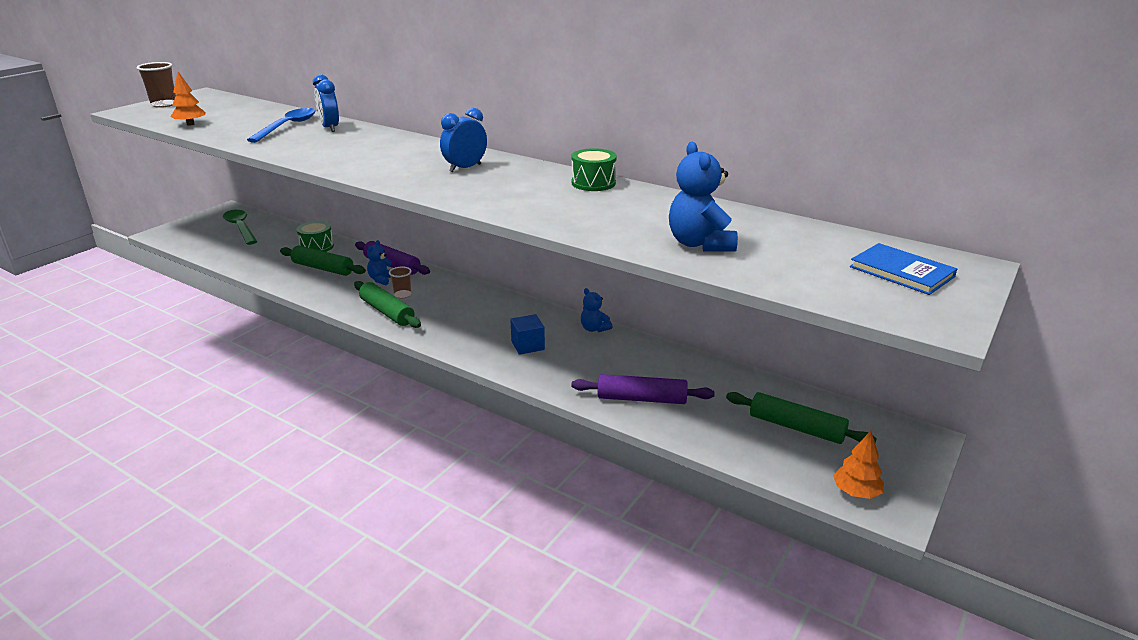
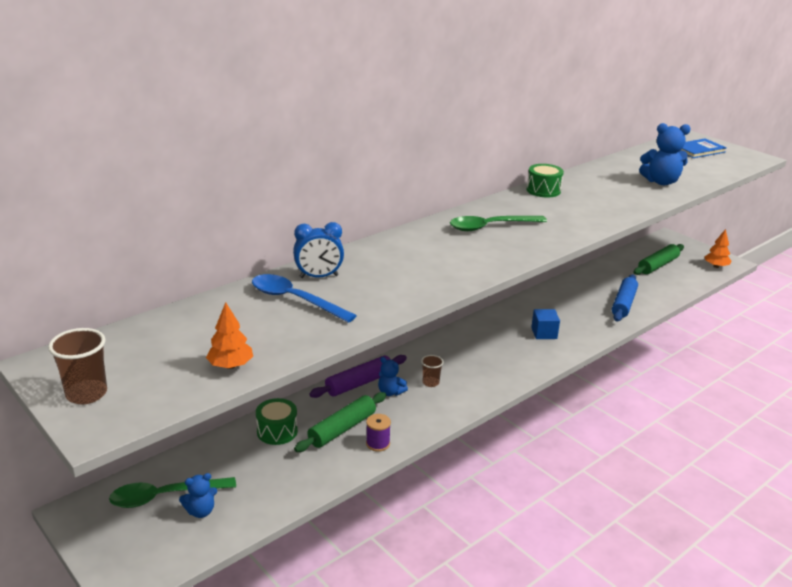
camera: 75 degrees left, 0 degrees up
(304, 284) = (378, 443): none -> purple spool
(387, 312) = (463, 394): green rolling pin -> none
(465, 168) = (490, 227): blue clock -> green spoon
(594, 329) = (525, 302): blue teddy bear -> blue teddy bear (201, 511)
(641, 399) = (624, 304): purple rolling pin -> blue rolling pin

